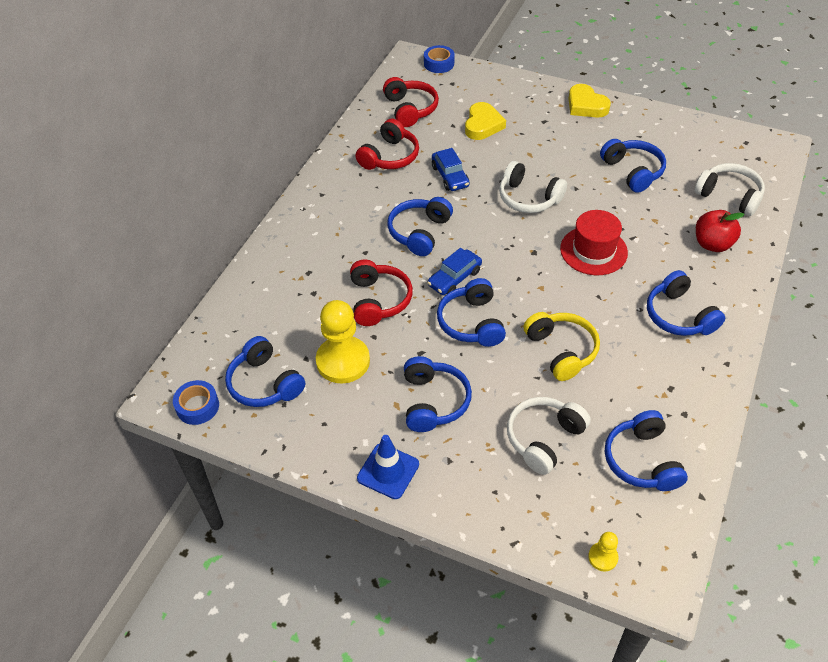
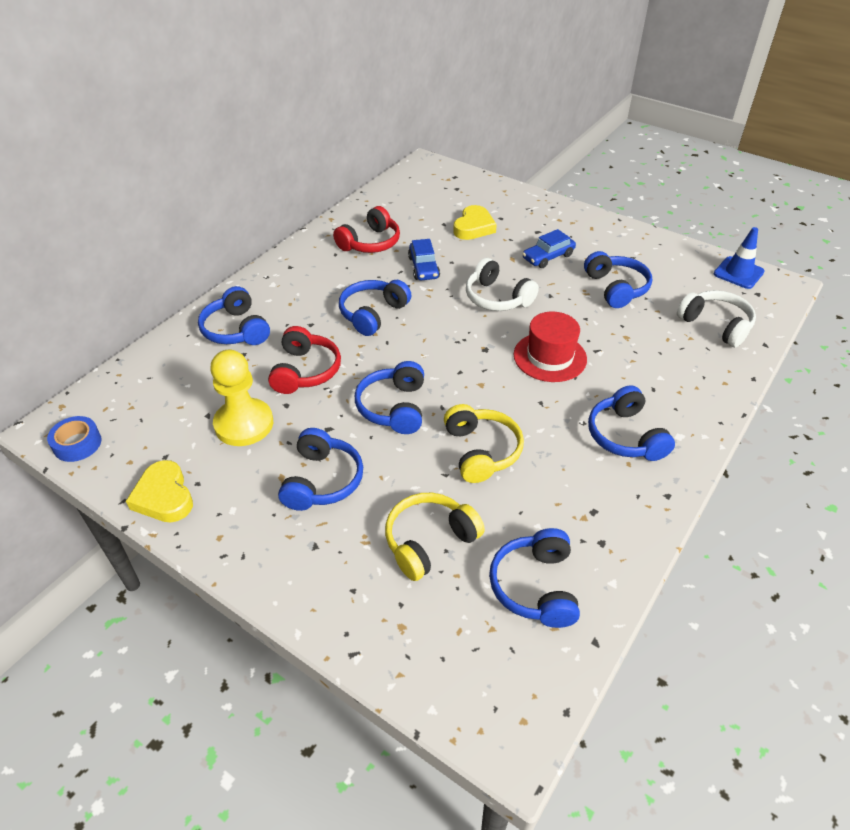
camera: 10 degrees right, 5 degrees down
(264, 383) = (154, 433): blue headphones -> blue headphones (236, 330)
(388, 471) = (243, 545): blue traffic cone -> blue traffic cone (738, 273)
(410, 109) = (407, 205): red headphones -> none
(439, 63) = (450, 171): blue tape -> none
(454, 278) = (392, 361): blue car -> blue car (548, 257)
(544, 438) = (429, 541): white headphones -> yellow headphones
(586, 105) = (585, 223): yellow heart -> yellow heart (164, 496)
(603, 557) = (452, 692): yellow pawn -> none
(712, 244) = (684, 369): red apple -> none

